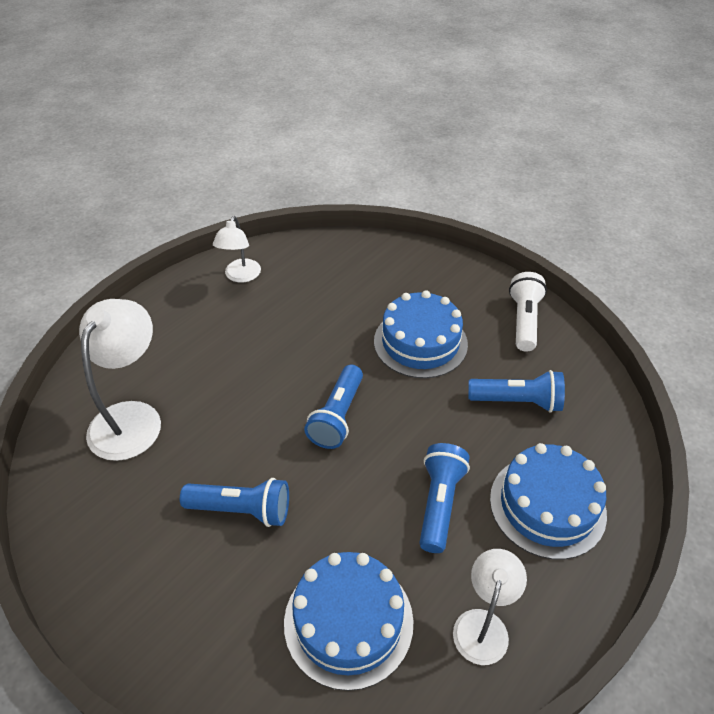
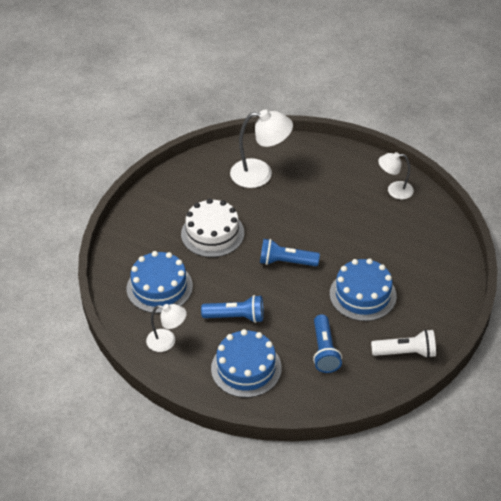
camera: 80 degrees right, 0 degrees up
(241, 509) = (212, 233): blue flashlight -> white cake

